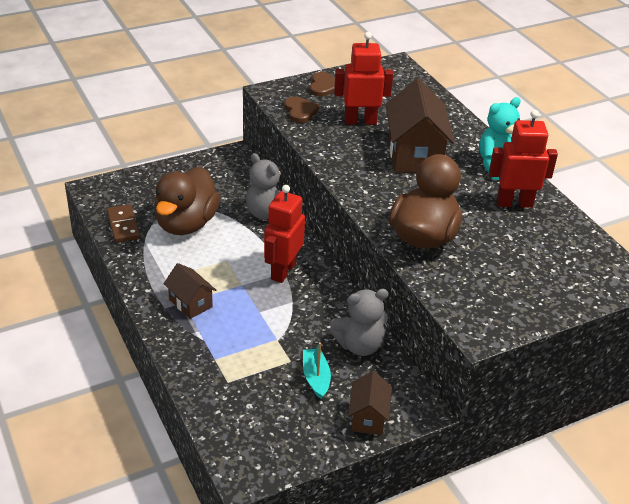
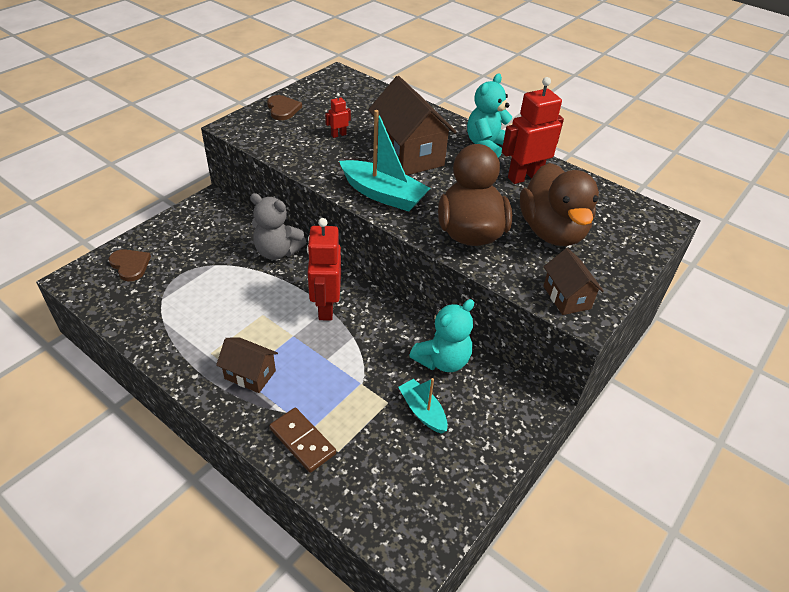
camera: 25 degrees left, 5 degrees up
(123, 225) = (129, 310): brown domino -> brown domino (302, 441)
(186, 224) = (199, 287): brown duck -> brown duck (552, 231)
(300, 111) = (274, 138): brown heart -> brown heart (130, 265)
(359, 345) = (442, 360): grey teddy bear -> turquoise teddy bear
(360, 121) = (338, 135): red robot -> red robot, size x0.45
(366, 183) = (383, 194): none -> turquoise boat
(368, 417) = (496, 435): brown house -> brown house (566, 297)

